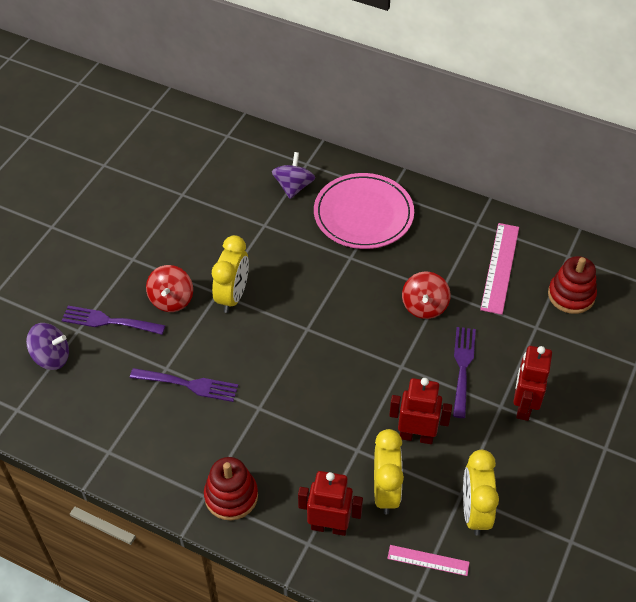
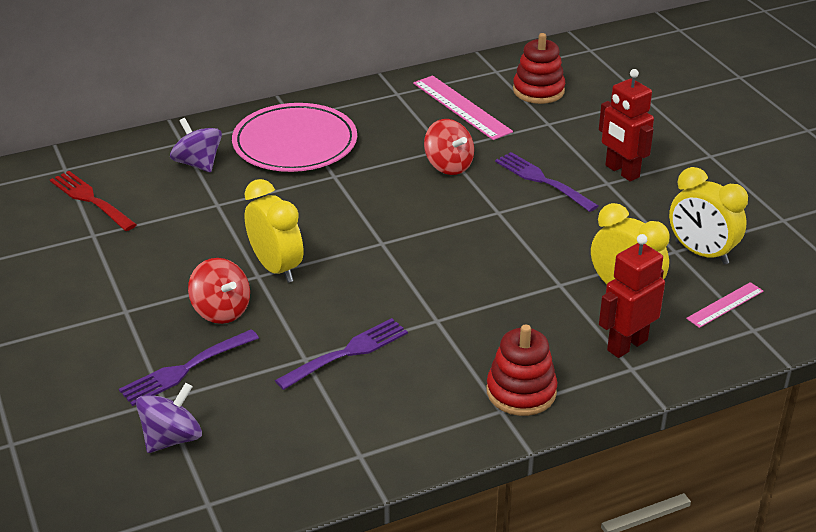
camera: 50 degrees left, 15 degrees down
(211, 168) = (90, 199): none -> red fork
(416, 436) = (585, 243): red robot -> none

